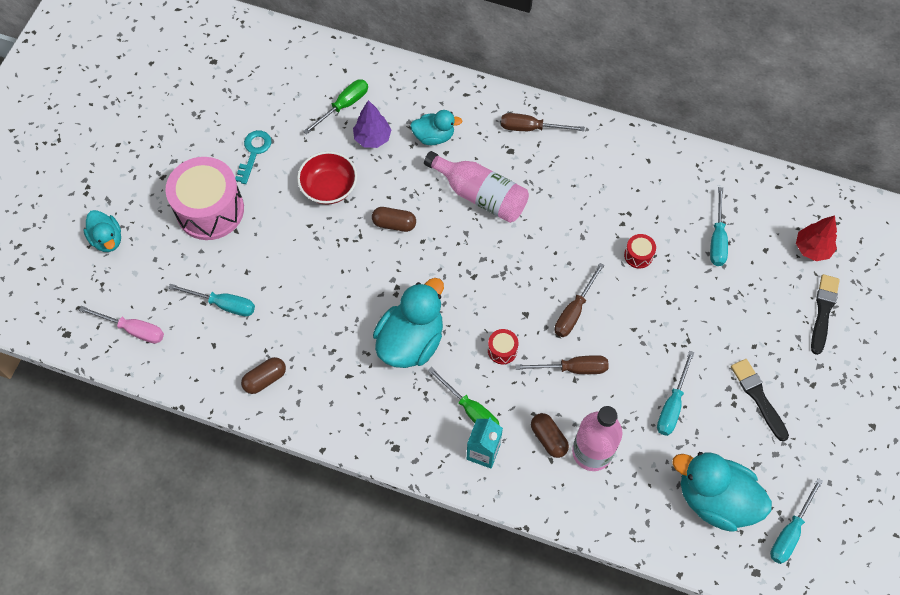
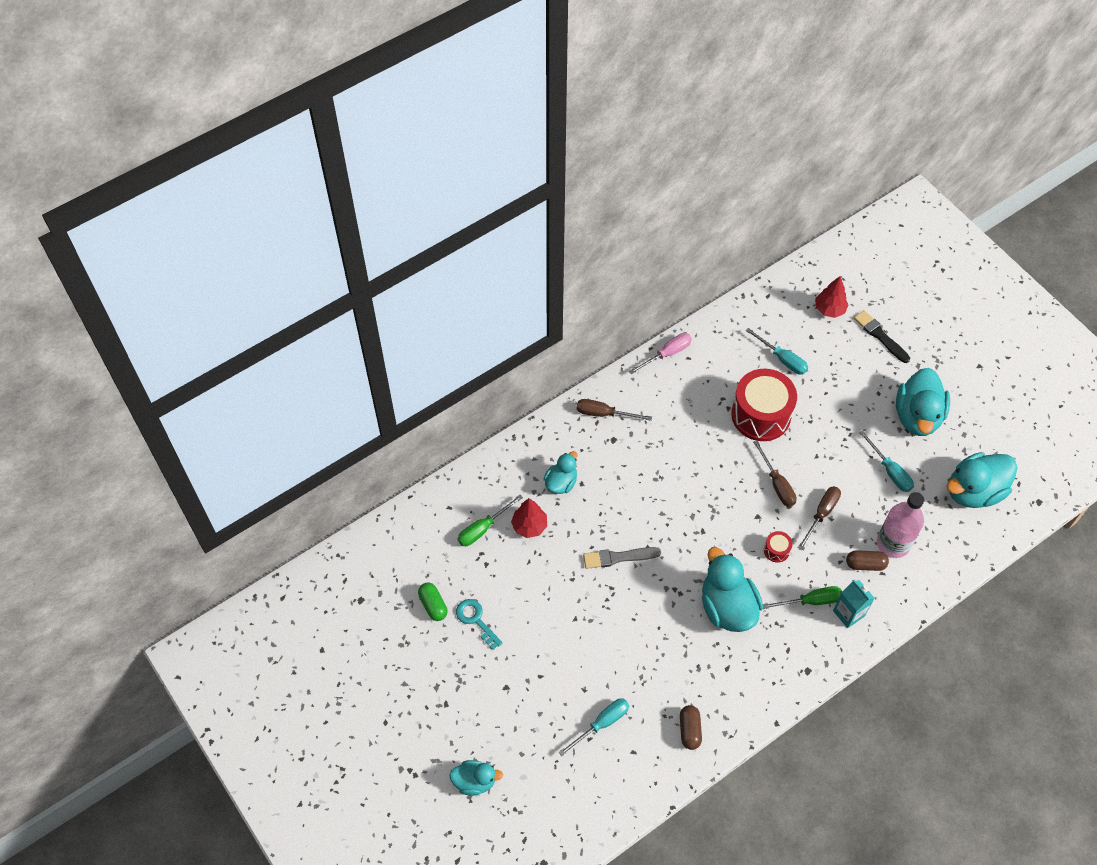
camera: 55 degrees left, 5 degrees down
(133, 329) = (576, 807): pink screwdriver -> pink screwdriver (667, 354)
(210, 210) = (506, 684): pink drum -> none
(245, 114) = (433, 605): none -> green capsule
(329, 187) = (551, 584): red bowl -> none
(344, 106) = (483, 528): green screwdriver -> green screwdriver turned 120 degrees counterclockwise
(372, 138) = (529, 526): purple tree -> red tree
(394, 224) = (618, 557): brown capsule -> grey brush
(480, 195) = (636, 483): pink bottle -> none
(531, 128) = (604, 414): brown screwdriver -> brown screwdriver turned 60 degrees clockwise
(638, 255) = (761, 415): red drum -> red drum, size x2.41
(758, 397) = (917, 416): black brush -> turquoise duck
(790, 532) = (1023, 463): turquoise screwdriver -> none

